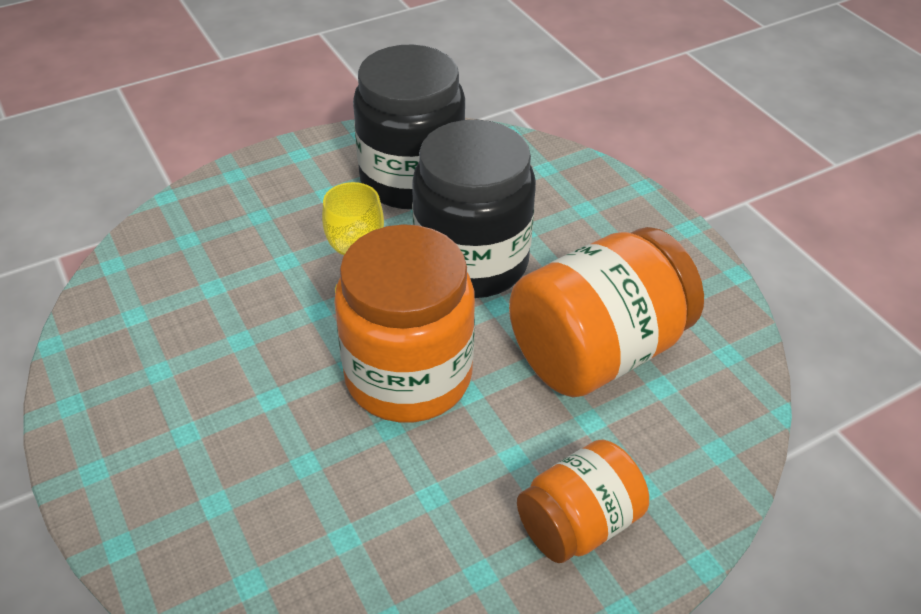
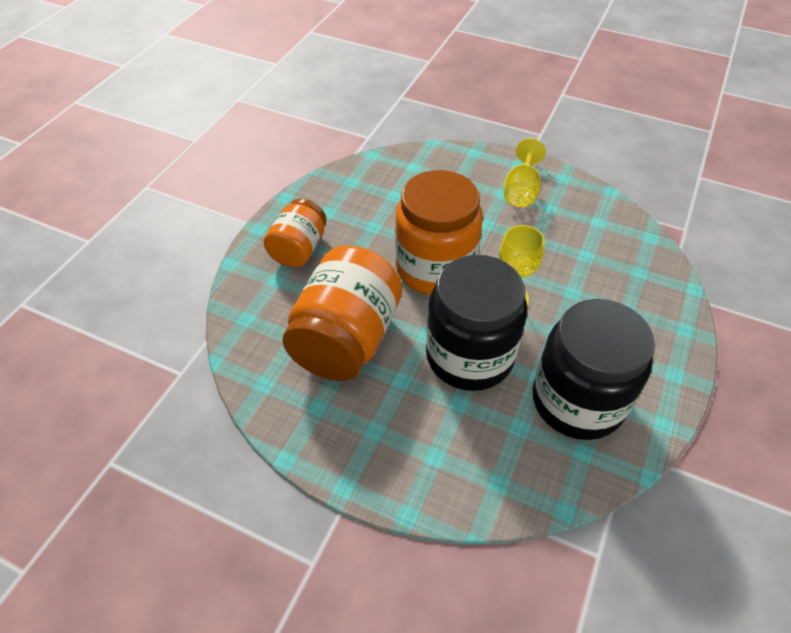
camera: 145 degrees right, 5 degrees up
(156, 420) = (521, 191): none -> yellow goblet

